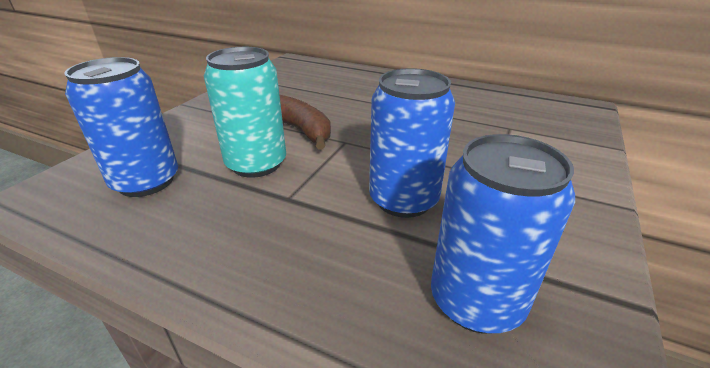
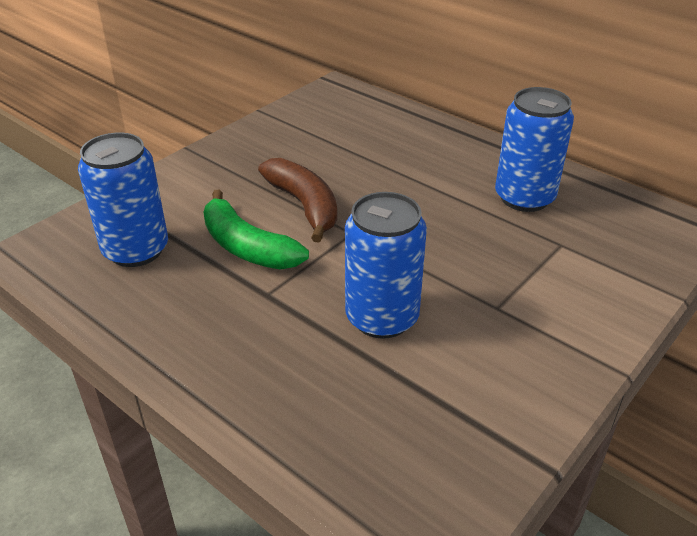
camera: 15 degrees right, 5 degrees up
(256, 164) = (247, 247): turquoise can -> green banana
(476, 301) = (397, 428): blue can -> blue can (524, 197)

